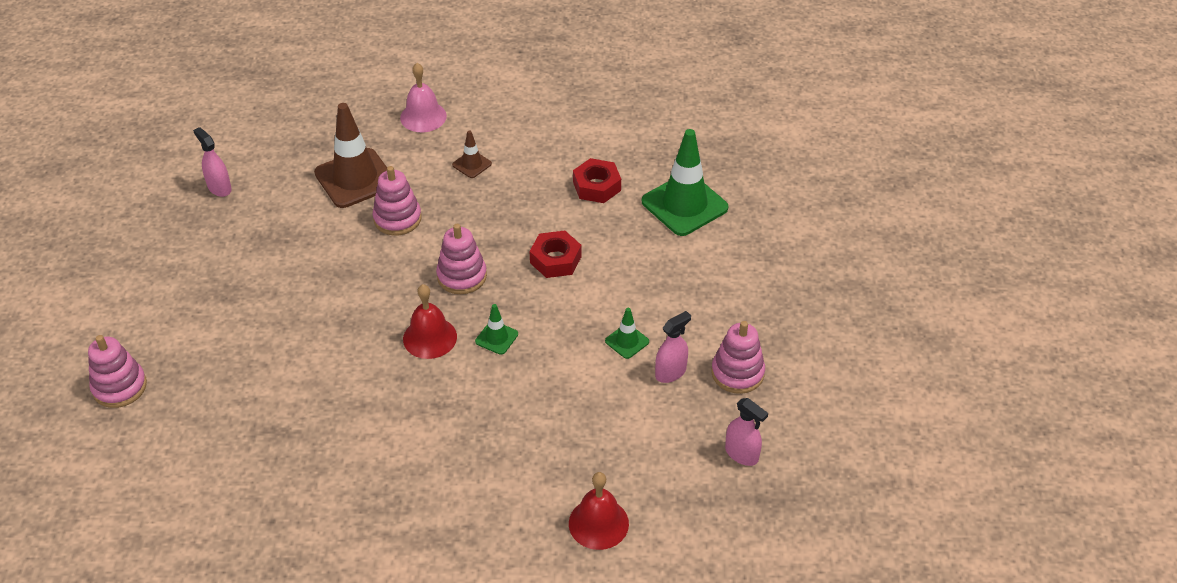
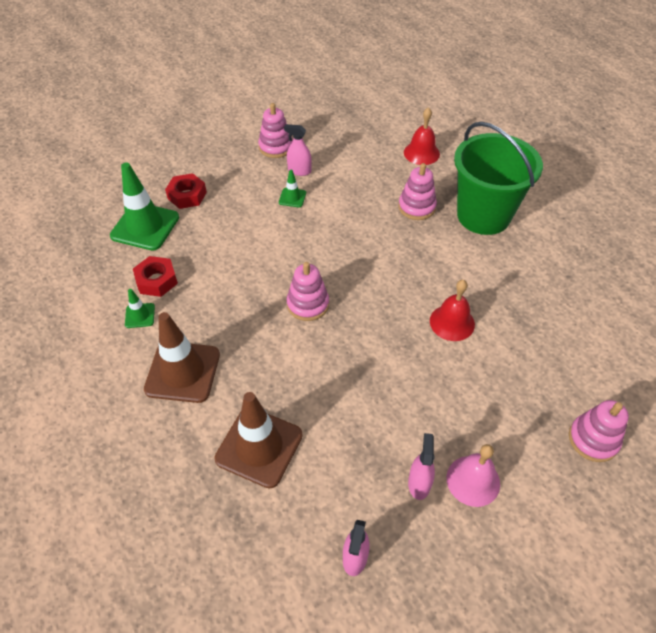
camera: 125 degrees left, 5 degrees up
(397, 219) = (282, 381): pink stacking toy -> pink stacking toy (416, 207)
(423, 117) = (140, 451): pink bell -> pink bell (473, 480)
(430, 337) = (375, 288): red bell -> red bell (452, 322)
(431, 508) = (483, 215): none -> green bucket
(472, 164) = (183, 372): brown traffic cone -> brown traffic cone, size x2.15
(496, 338) = (344, 255): green traffic cone -> green traffic cone (140, 315)
(555, 259) = (250, 264): red nut -> red nut (187, 195)
(741, 454) = (329, 125): pink spray bottle -> pink spray bottle (419, 483)

